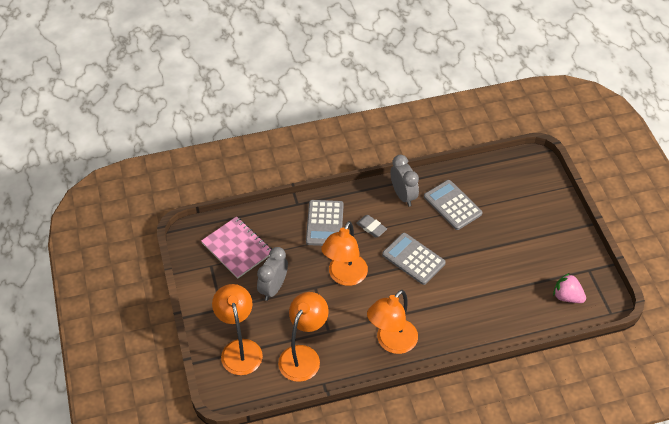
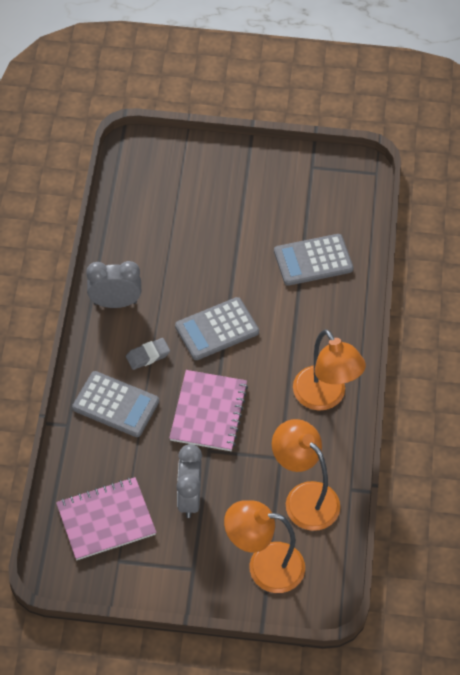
camera: 70 degrees left, 5 degrees up
(273, 288) = (189, 498): grey clock -> grey clock turned 45 degrees clockwise
(344, 277) = (208, 412): orange lamp -> pink notebook
(452, 205) = (156, 257): grey calculator -> grey calculator (313, 260)
(567, 297) = (338, 202): pink strawberry -> none

